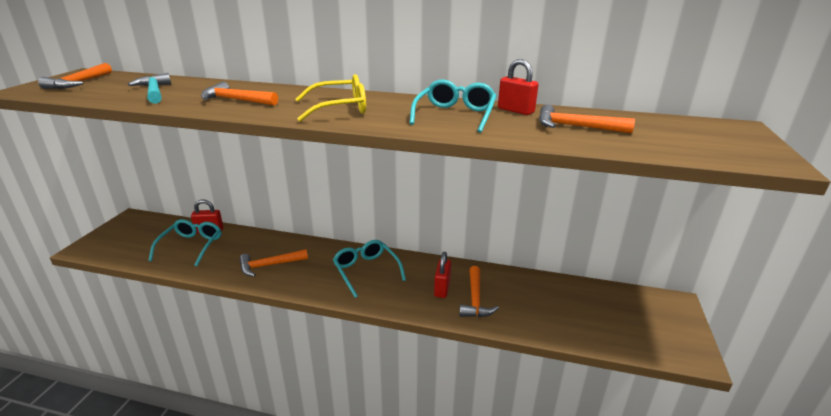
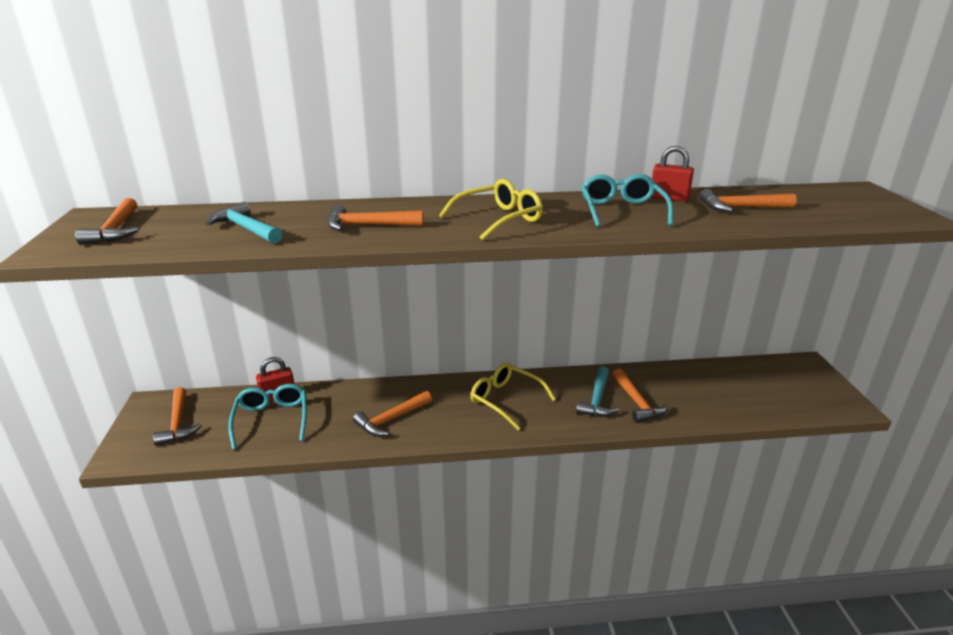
camera: 20 degrees left, 0 degrees up
(134, 235) = (178, 423): none -> orange hammer
(366, 271) = (506, 400): turquoise glasses -> yellow glasses
(442, 288) = (597, 399): red padlock -> turquoise hammer

